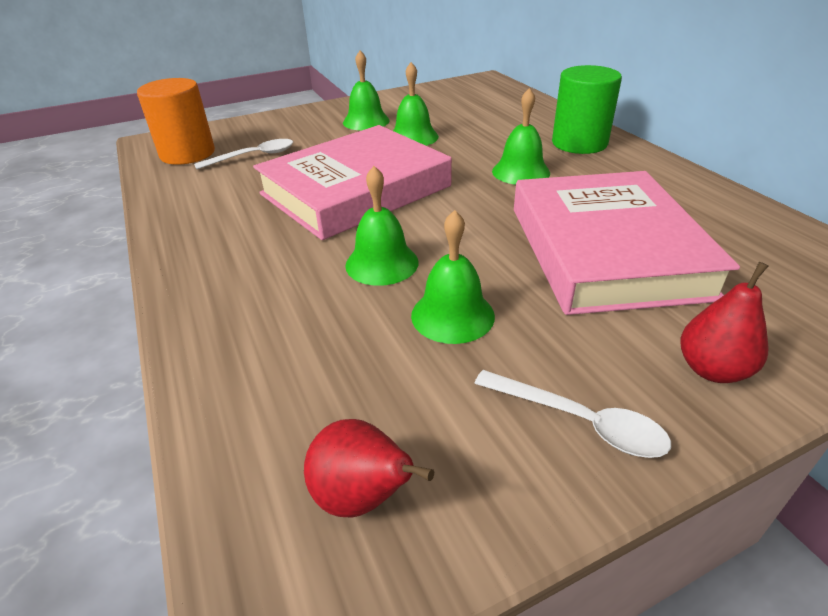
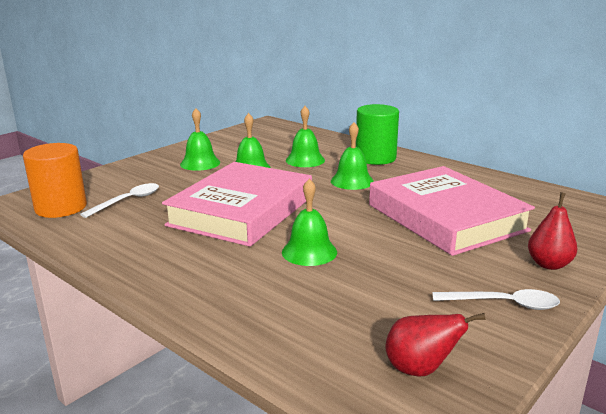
camera: 25 degrees left, 15 degrees down
(452, 315) = (385, 270): green bell -> green bell (305, 160)

